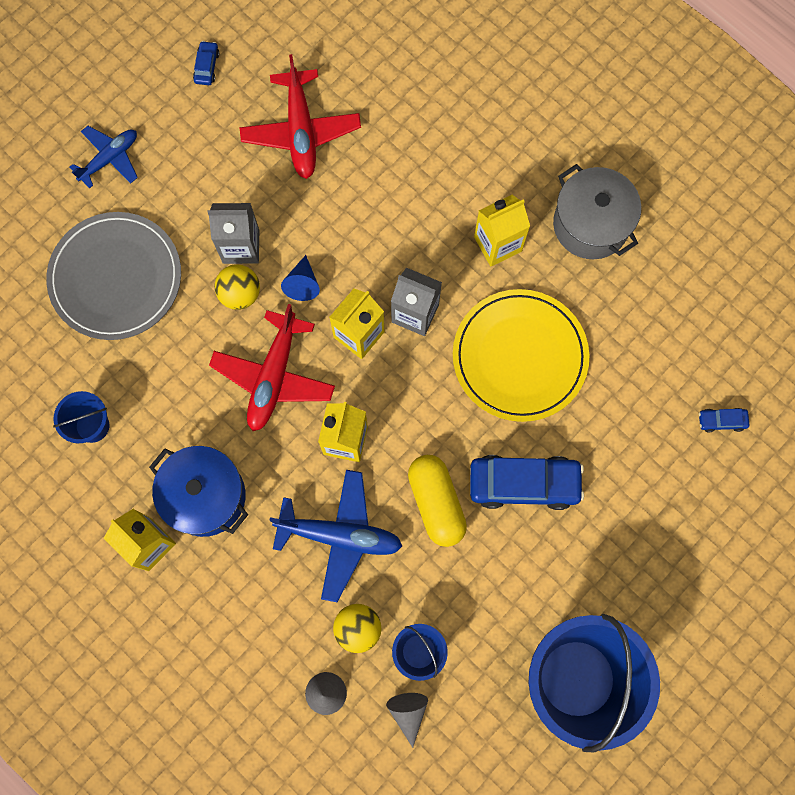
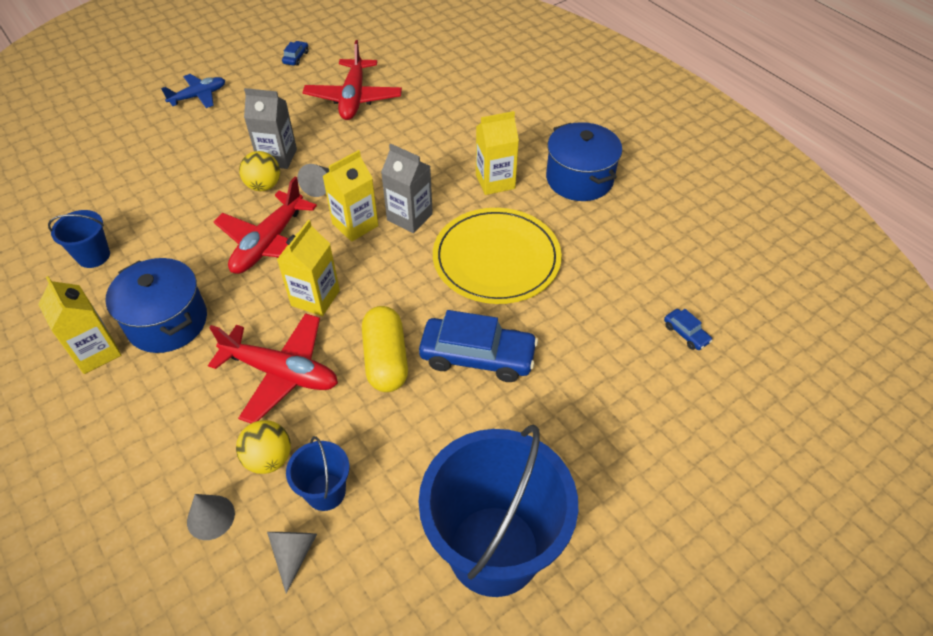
camera: 10 degrees right, 25 degrees down
(116, 278) = (166, 163): grey plate -> none
(302, 284) = (319, 186): blue cone -> grey cone
(340, 536) = (281, 373): blue plane -> red plane
(590, 224) = (579, 179): grey pot -> blue pot
(721, 421) = (686, 333): blue car -> blue car turned 135 degrees counterclockwise

